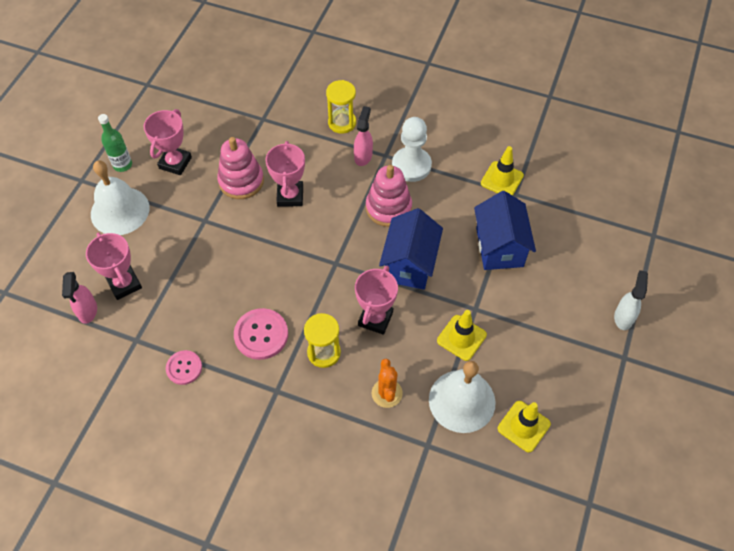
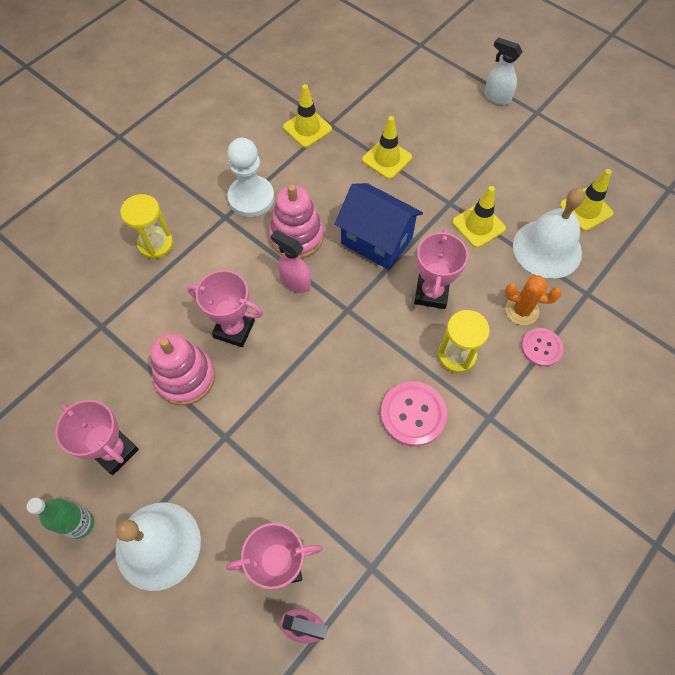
camera: 70 degrees left, 5 degrees up
(184, 368) = (430, 515): pink button -> pink button (541, 348)
(363, 156) = (215, 238): pink spray bottle -> pink spray bottle (295, 282)
(375, 319) = (431, 293): pink trophy -> pink trophy turned 60 degrees clockwise
(499, 247) = (387, 159): blue house -> yellow traffic cone

